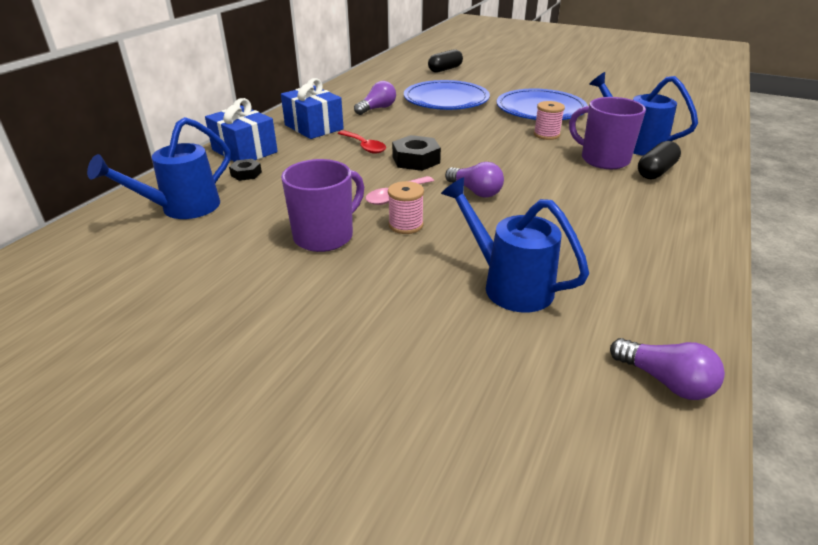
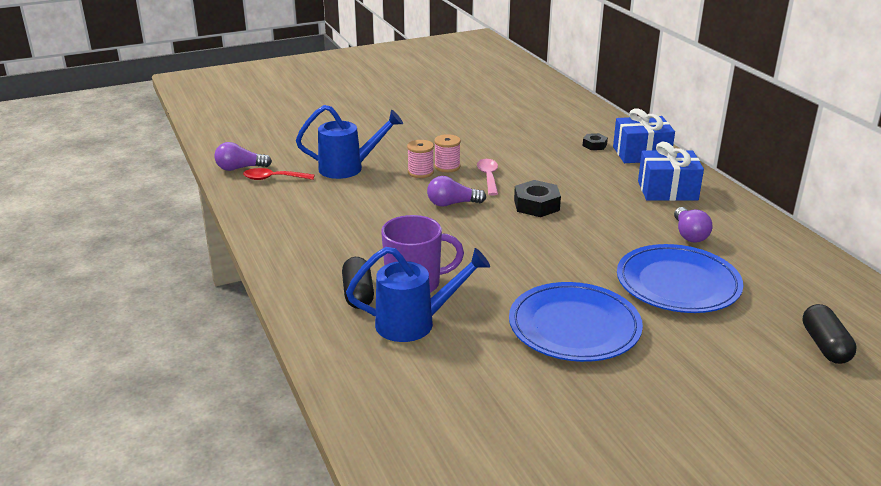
camera: 130 degrees right, 5 degrees down
(182, 208) = (564, 120): blue watering can -> none
(325, 236) = (471, 144): purple mug -> none
(364, 146) = (592, 196): red spoon -> red spoon (274, 178)
(546, 135) = (503, 288): pink spool -> pink spool (420, 172)

